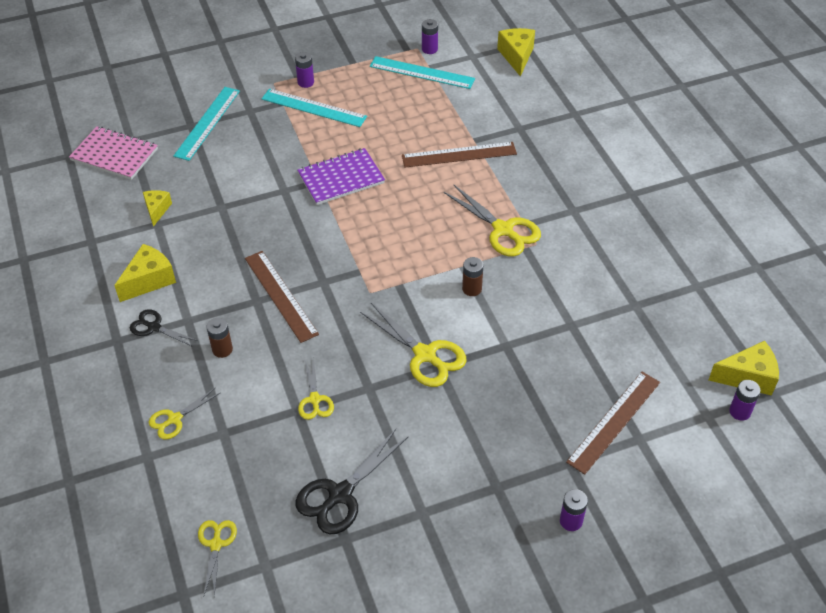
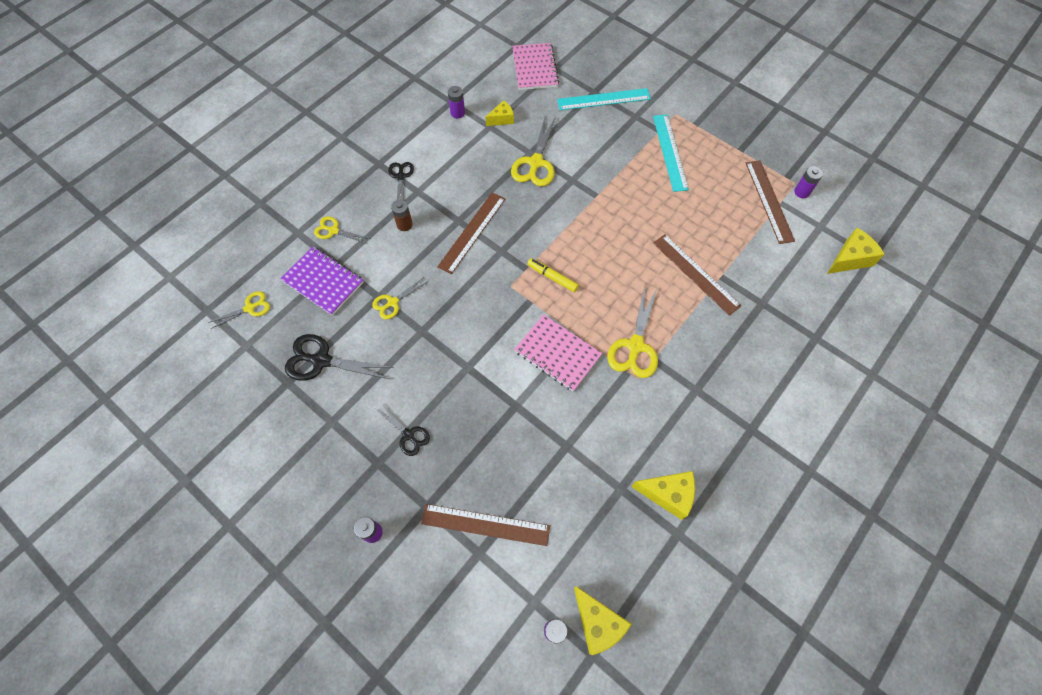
camera: 60 degrees right, 15 degrees up
(149, 280) = (438, 151): yellow cheese -> yellow cheese (668, 494)
(305, 82) = (693, 132): purple battery -> purple battery (457, 113)
(341, 178) = (610, 208): purple notebook -> purple notebook (323, 282)
(385, 256) = (552, 277): none -> yellow marker
(422, 72) = (769, 201): turquoise ruler -> brown ruler
(425, 355) = (473, 353): yellow scissors -> yellow scissors (535, 163)
(472, 289) = (557, 353): brown battery -> pink notebook
(482, 447) = (408, 435): none -> black scissors

